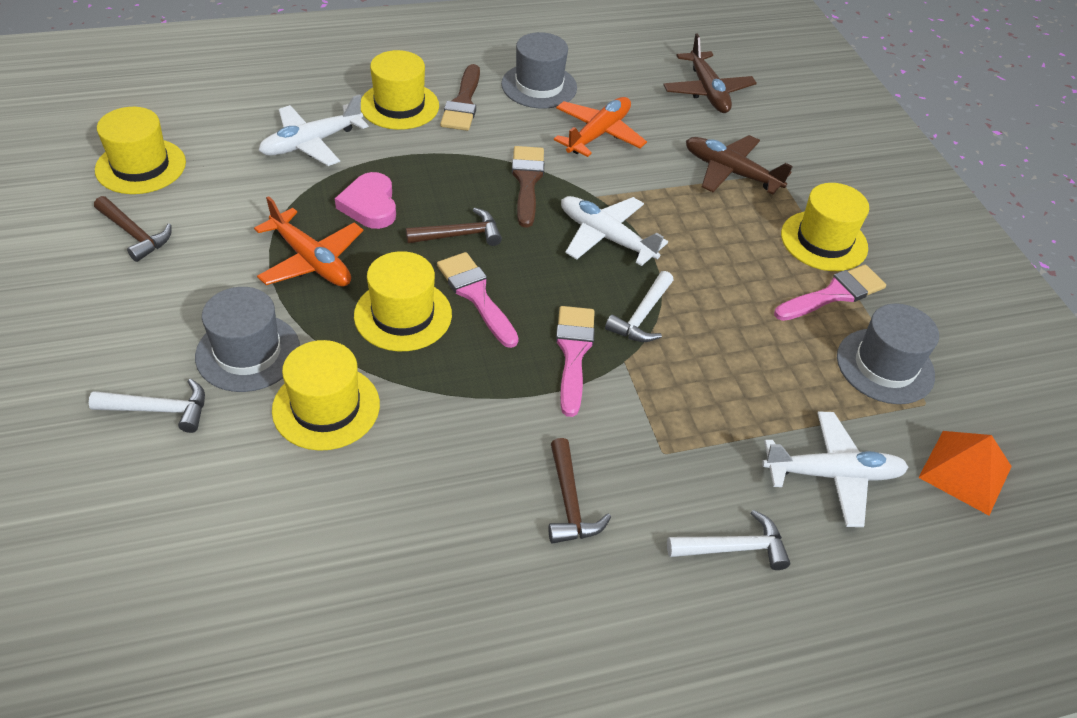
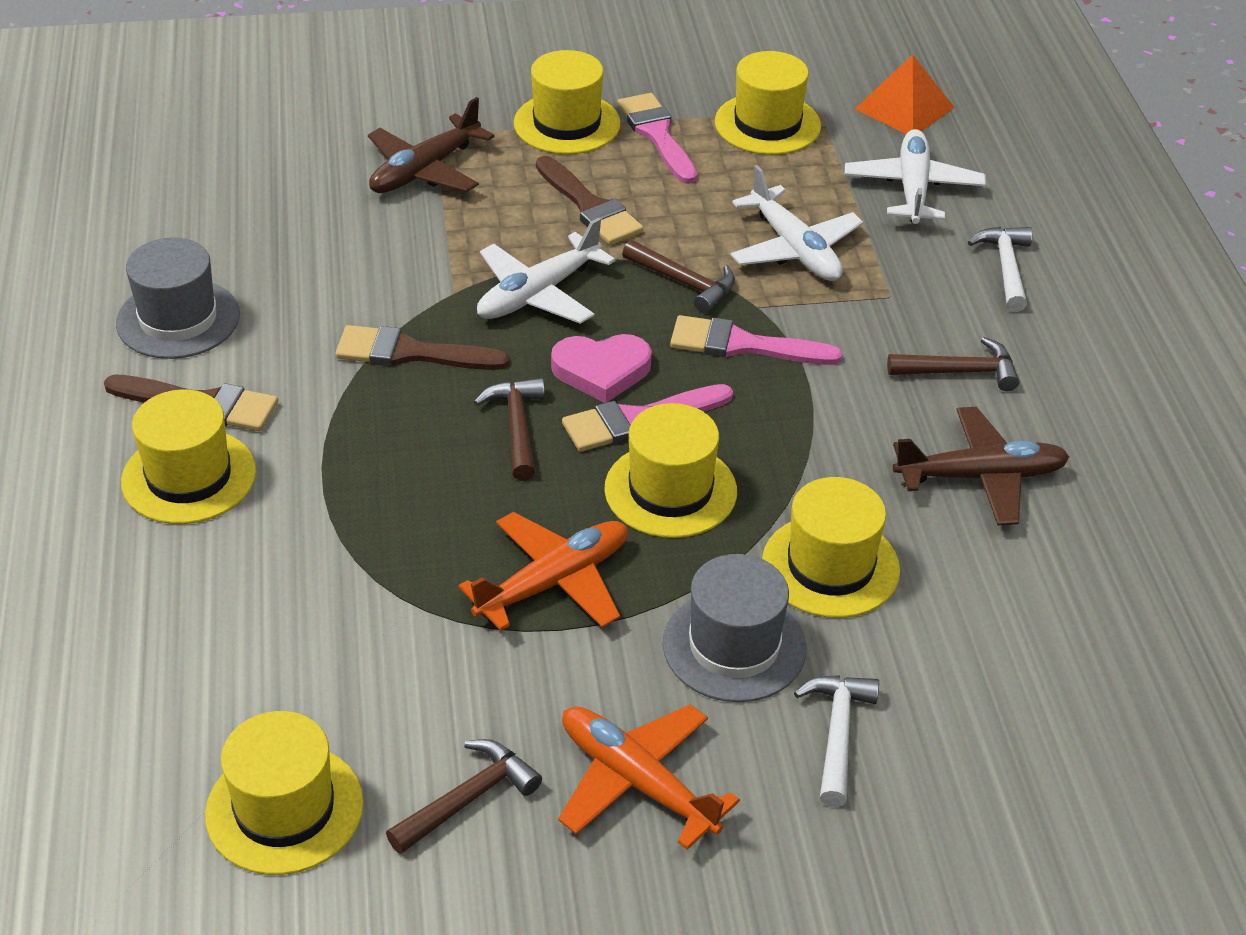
camera: 80 degrees left, 5 degrees down
(311, 143) = (267, 584): white plane -> white plane (794, 249)
(370, 205) = (437, 517): pink heart -> pink heart (601, 371)
(598, 134) = (315, 273): orange plane -> orange plane (636, 781)
(642, 316) = (685, 283): white hammer -> brown hammer
(707, 91) = (239, 160): brown plane -> brown plane (981, 477)
(720, 259) = (590, 207): none -> brown brush
(885, 366) = (767, 124): grey hat -> yellow hat

